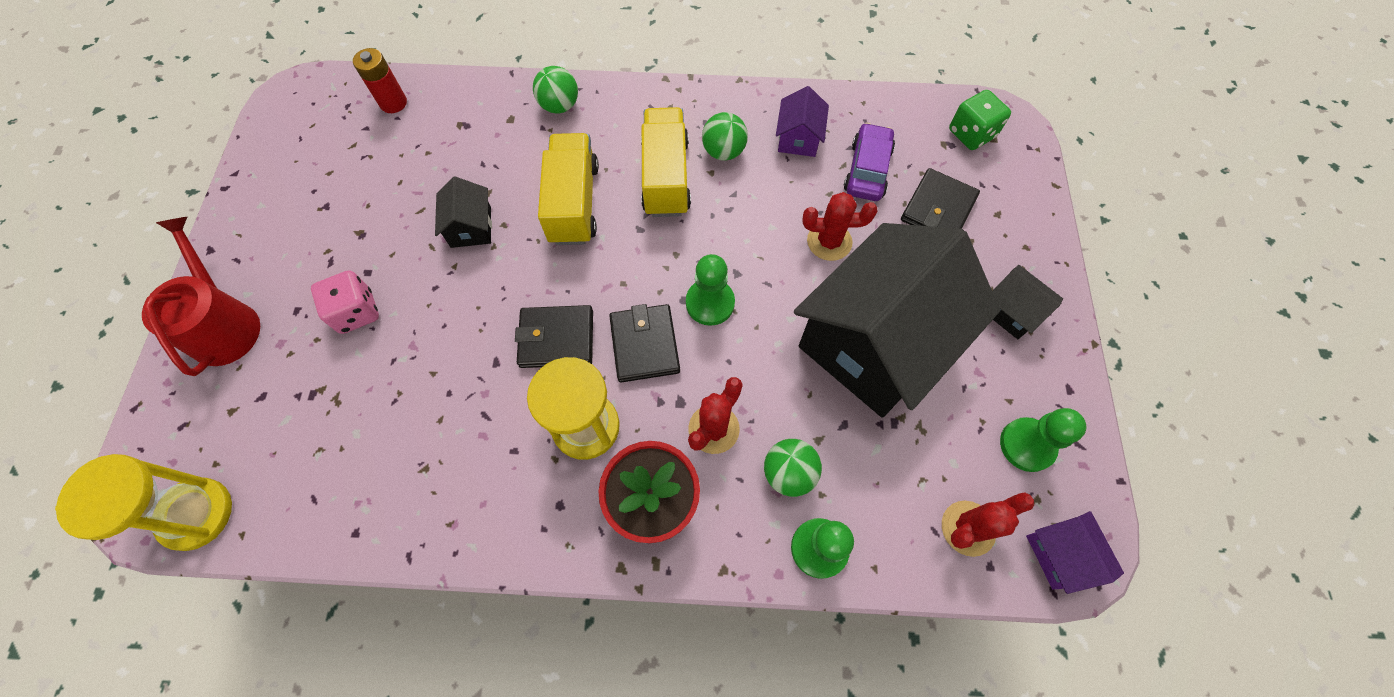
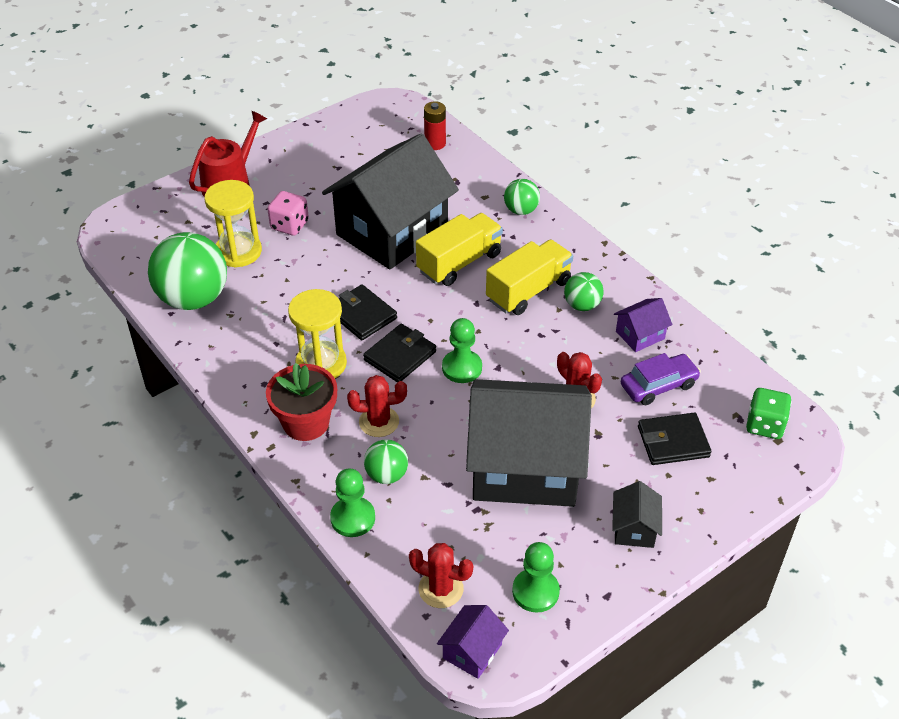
camera: 50 degrees right, 20 degrees down
(196, 514) = (125, 249): yellow hourglass -> yellow hourglass (238, 252)
(359, 491) = (193, 298): none -> green ball
(471, 227) = (392, 231): black house -> black house, size x2.47

